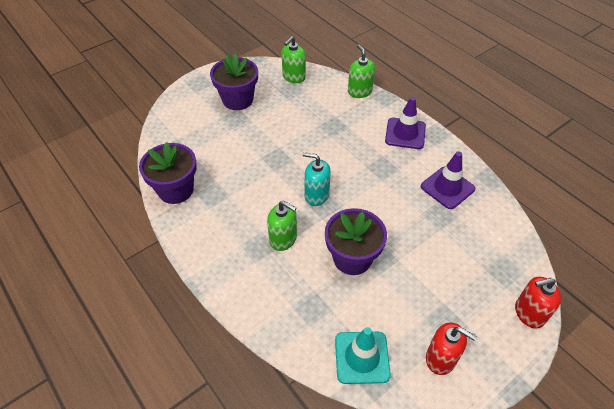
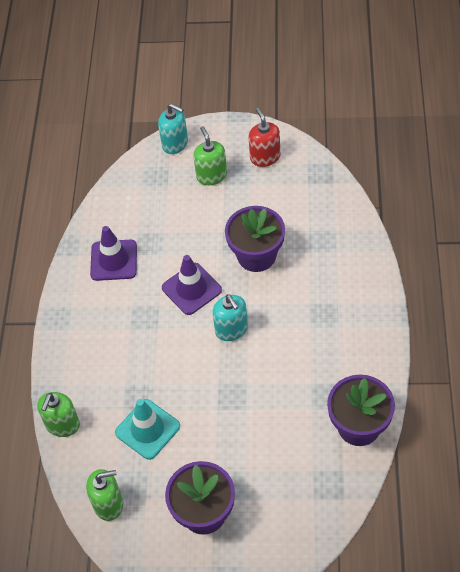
camera: 135 degrees left, 5 degrees up
(283, 239) = (297, 308): green soap dispenser -> green soap dispenser (211, 175)
(362, 357) = (316, 189): turquoise traffic cone -> turquoise traffic cone (147, 429)
(405, 133) = (81, 338): purple traffic cone -> purple traffic cone (191, 289)
(529, 313) = (175, 143): red soap dispenser -> turquoise soap dispenser

